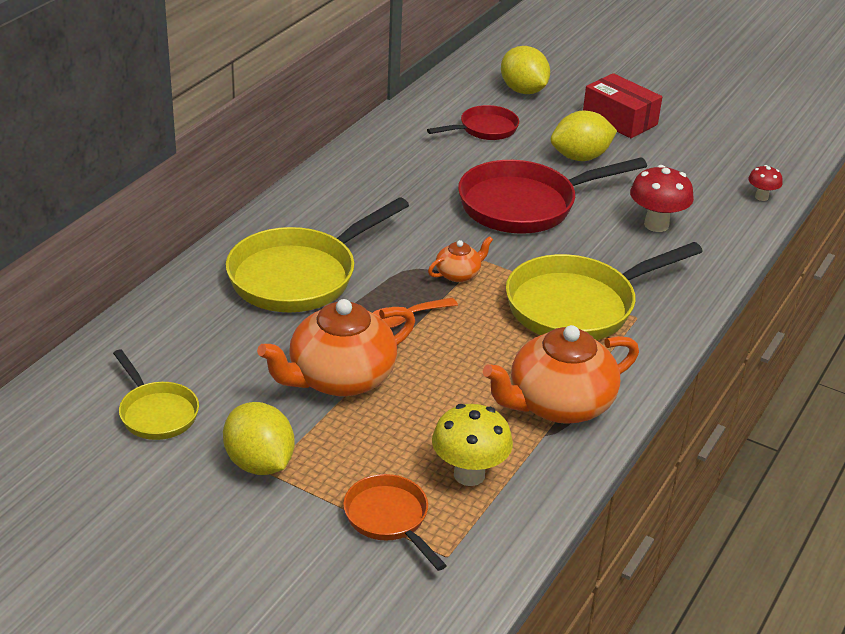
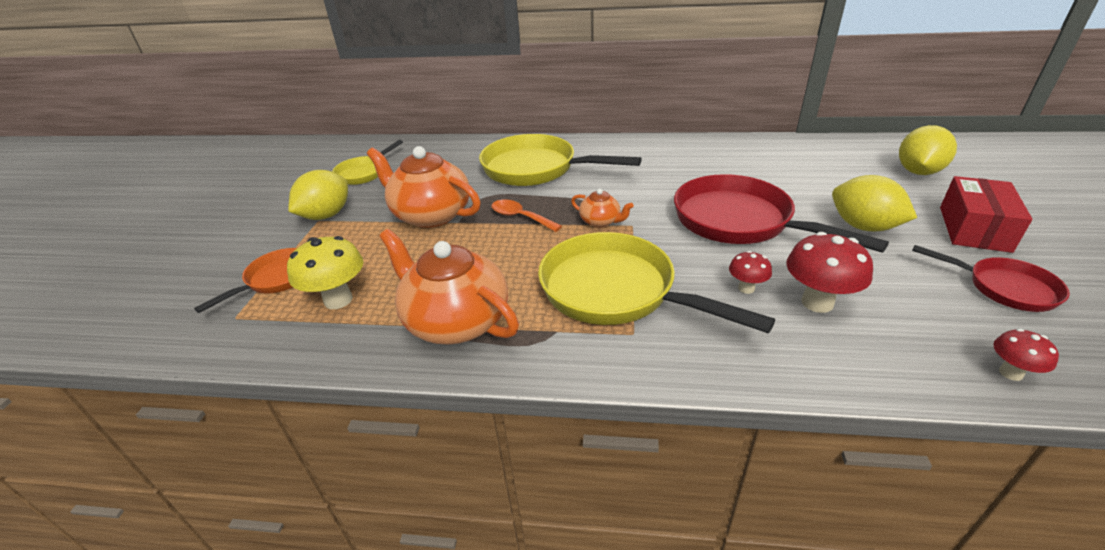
camera: 70 degrees right, 0 degrees up
(484, 129) = (824, 174): red pan -> red pan (1004, 288)
(619, 245) = (746, 288): none -> red mushroom

